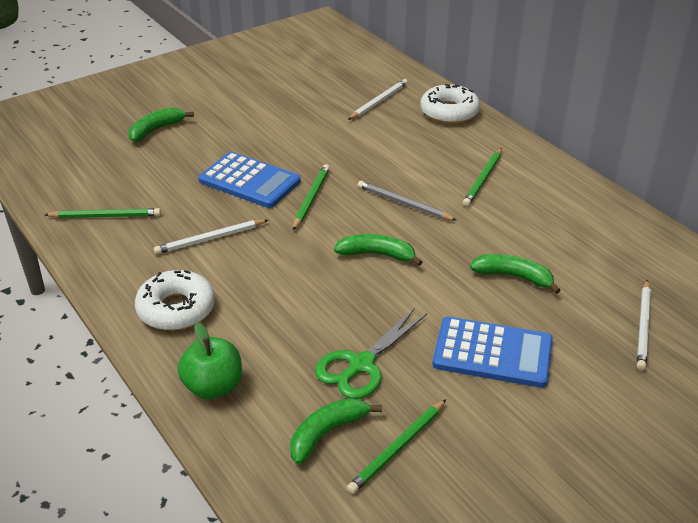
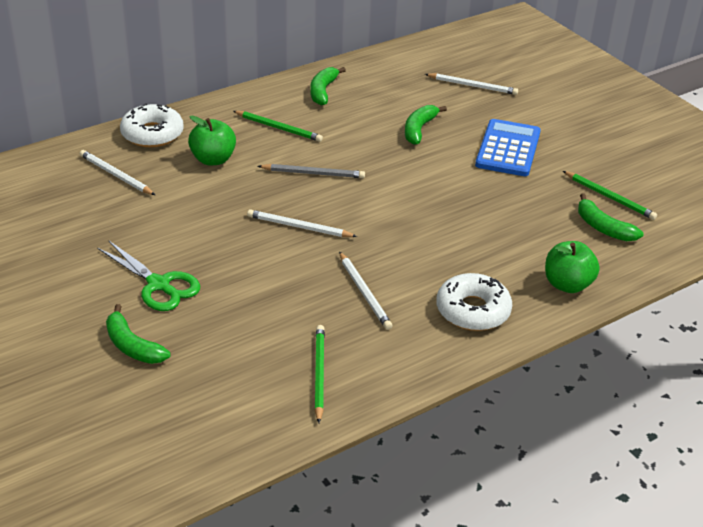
camera: 90 degrees left, 0 degrees up
(250, 181) = (262, 267): blue calculator -> none
(311, 198) = (299, 227): green pencil -> white pencil
(361, 365) = (529, 208): green scissors -> green scissors (158, 285)
(377, 254) = (390, 193): green banana -> green banana (323, 91)
(403, 203) = (313, 173): grey pencil -> grey pencil turned 120 degrees counterclockwise
(415, 146) = (213, 159): none -> green apple

